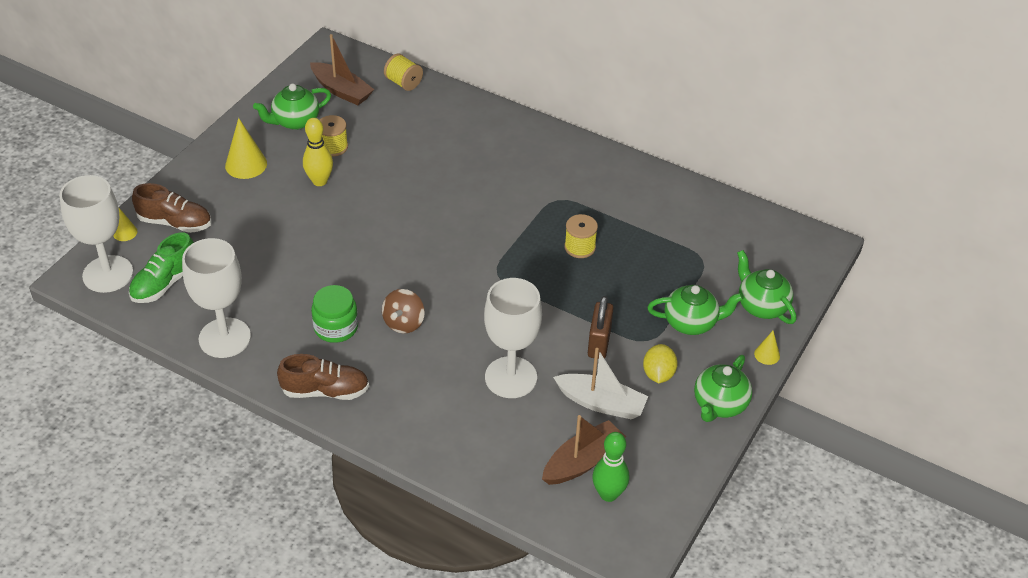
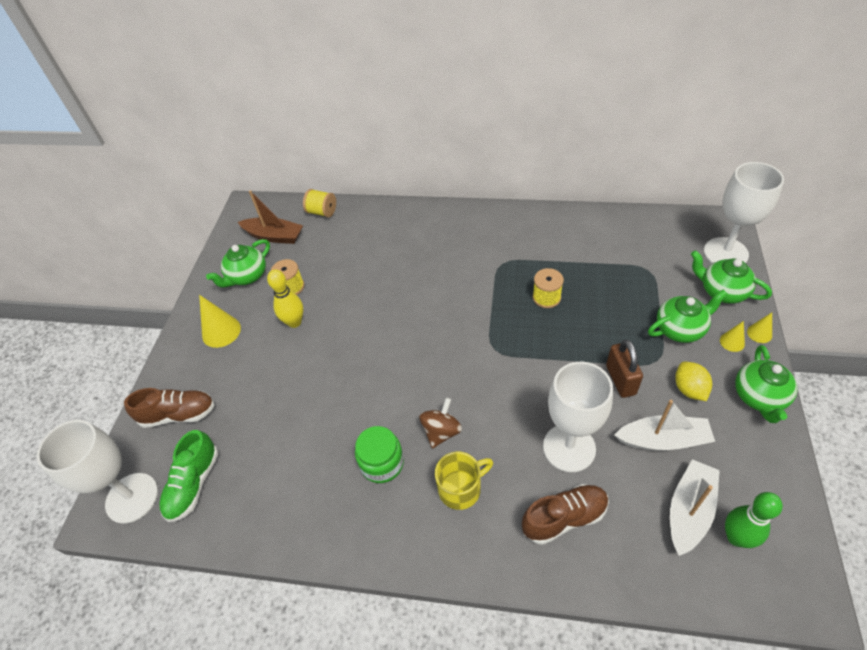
camera: 15 degrees left, 5 degrees up
(125, 232) = (133, 444): yellow cone -> yellow cone (732, 342)
(224, 338) = (280, 521): white goblet -> white goblet (725, 253)
(325, 391) = (407, 540): brown shoe -> brown shoe (564, 518)
(393, 372) = (461, 489): none -> yellow mug
(404, 323) = (441, 431): brown spinning top -> brown spinning top turned 150 degrees counterclockwise
(582, 461) = (689, 510): brown boat -> white boat

